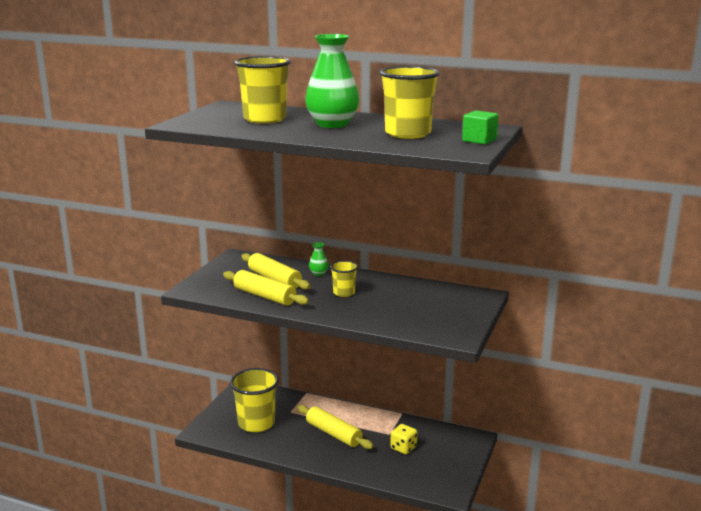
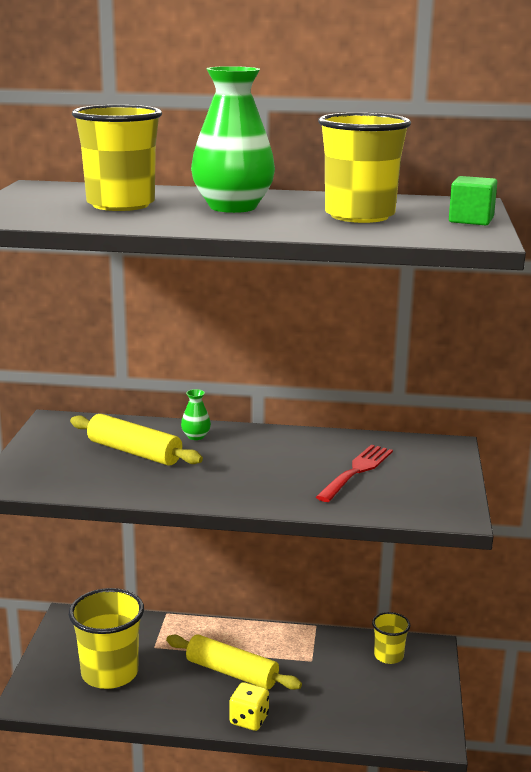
camera: 15 degrees left, 0 degrees up
(264, 296) = (133, 481): yellow rolling pin -> none
(344, 293) = (250, 463): yellow cup -> yellow cup (388, 656)
(403, 448) = (340, 679): yellow dice -> yellow dice (249, 719)
(410, 304) = (356, 471): none -> red fork

